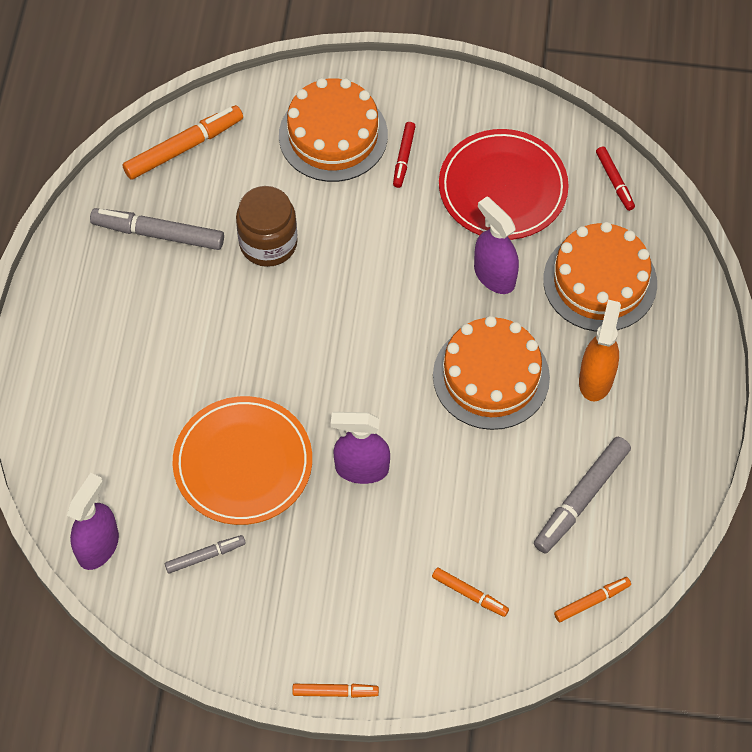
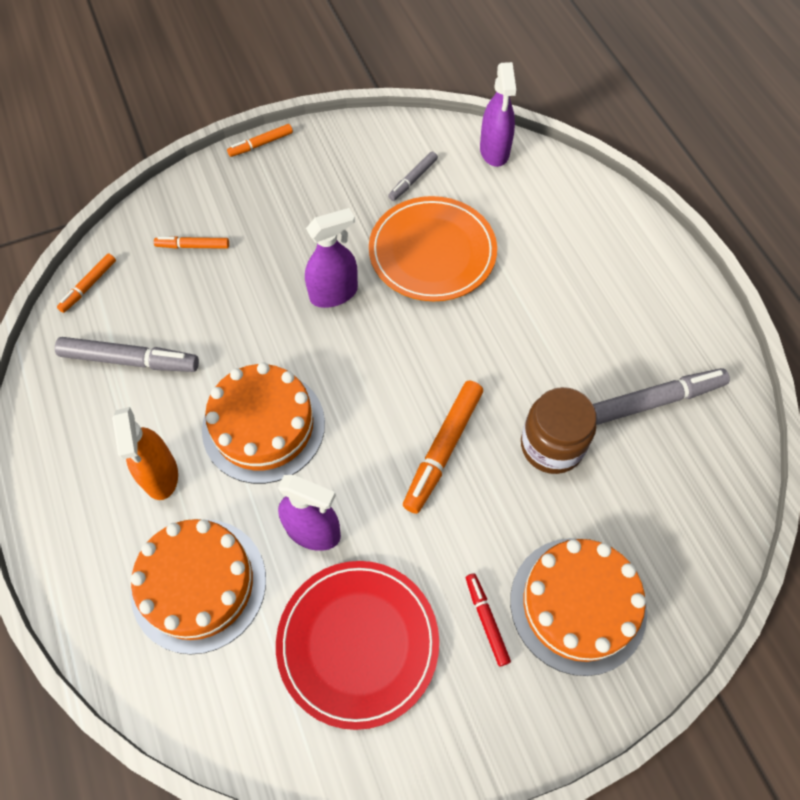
camera: 150 degrees right, 0 degrees up
(183, 147) = (710, 502): orange marker -> orange marker (443, 449)
(581, 498) = (129, 360): grey marker -> grey marker turned 90 degrees clockwise
(614, 181) = (234, 728): red marker -> none

